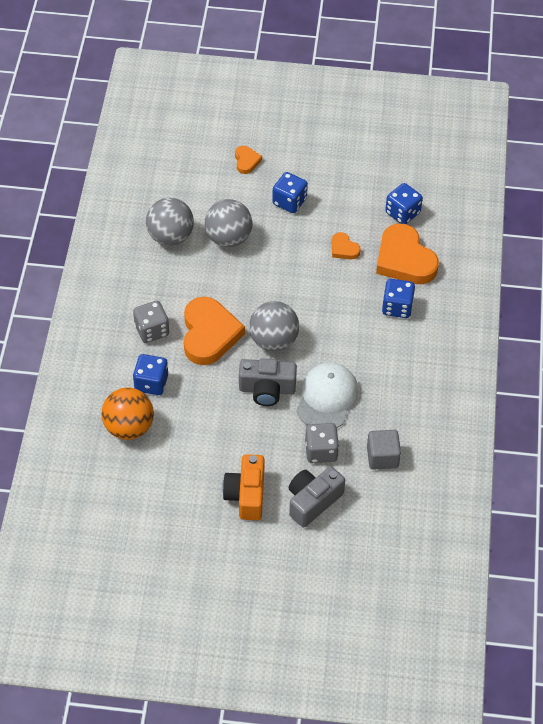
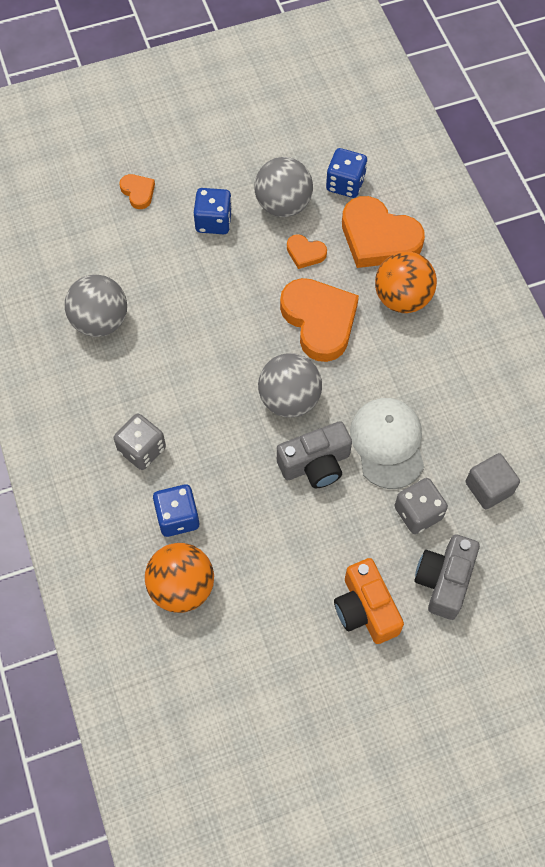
camera: 25 degrees left, 10 degrees up
(209, 334) = (212, 424): orange heart -> orange heart (319, 321)
(228, 238) = (169, 295): grey ball -> grey ball (283, 204)
(397, 307) = (402, 298): blue dice -> orange ball

